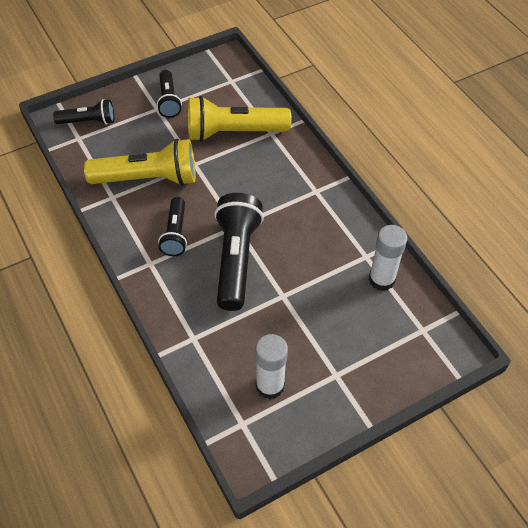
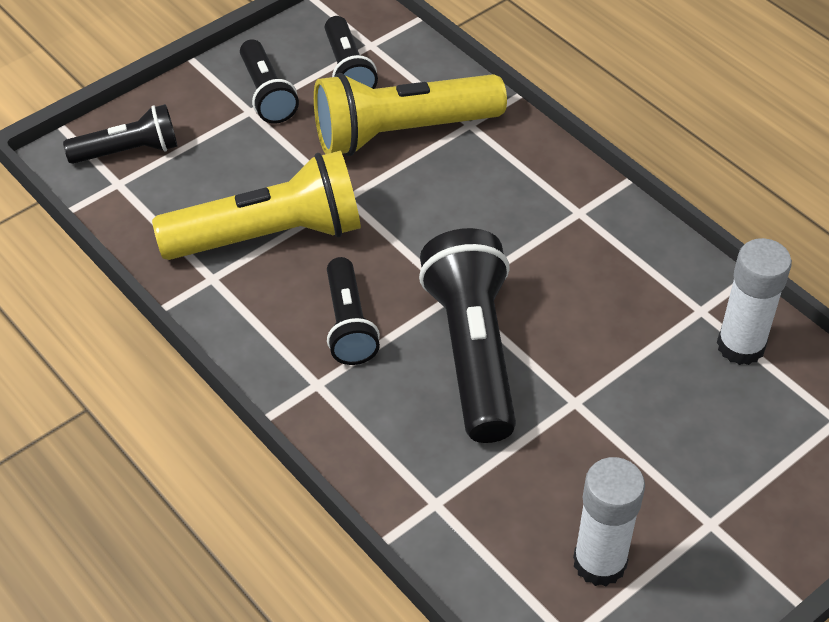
camera: 10 degrees left, 5 degrees down
(215, 93) = (348, 70): none -> black flashlight

